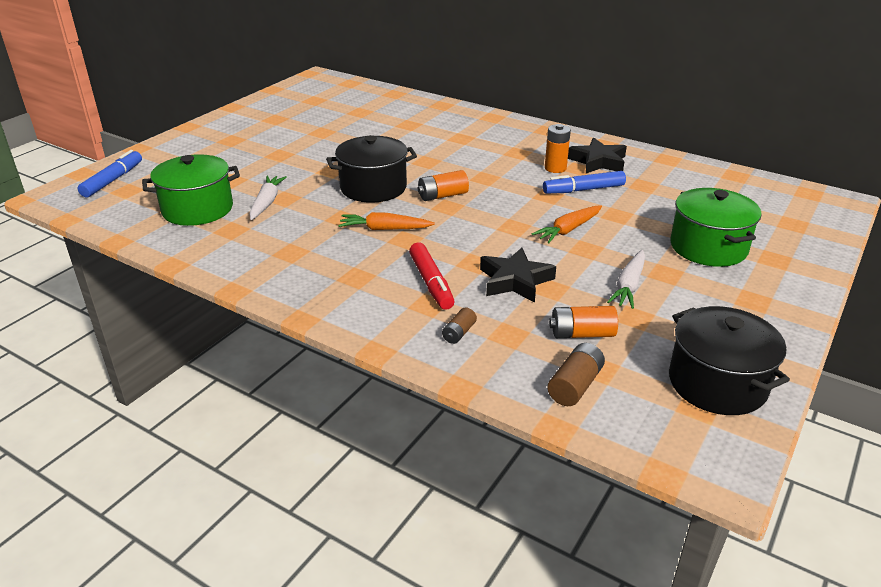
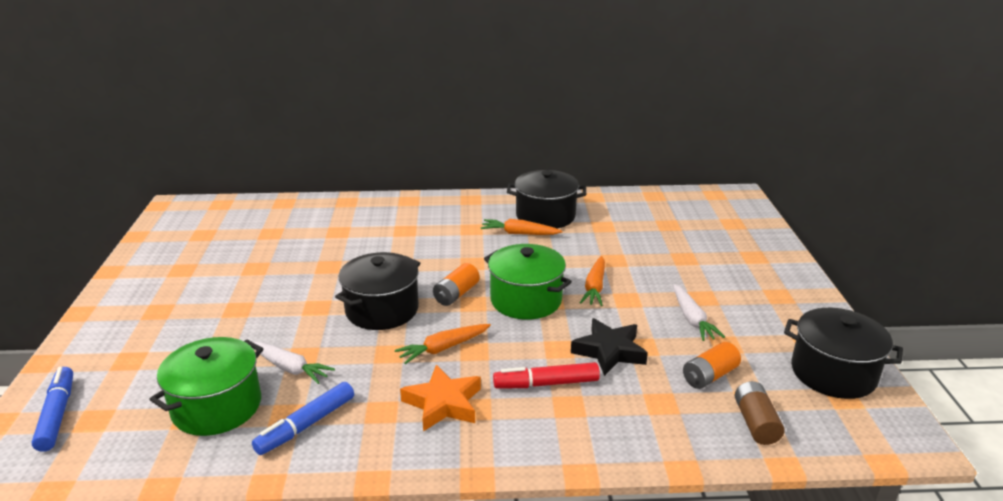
camera: 35 degrees left, 5 degrees down
(267, 203) = (289, 368): white carrot -> white carrot turned 150 degrees clockwise
(338, 264) = (443, 403): none -> orange star
(431, 282) = (546, 384): red marker -> red marker turned 135 degrees clockwise
(459, 333) = (624, 420): brown battery -> none
(555, 168) = (519, 233): orange battery -> orange carrot
(584, 190) = (564, 246): blue marker -> blue marker (306, 425)
(598, 161) = (545, 216): black star -> black pot
(708, 247) = (705, 264): green pot -> green pot (526, 300)

